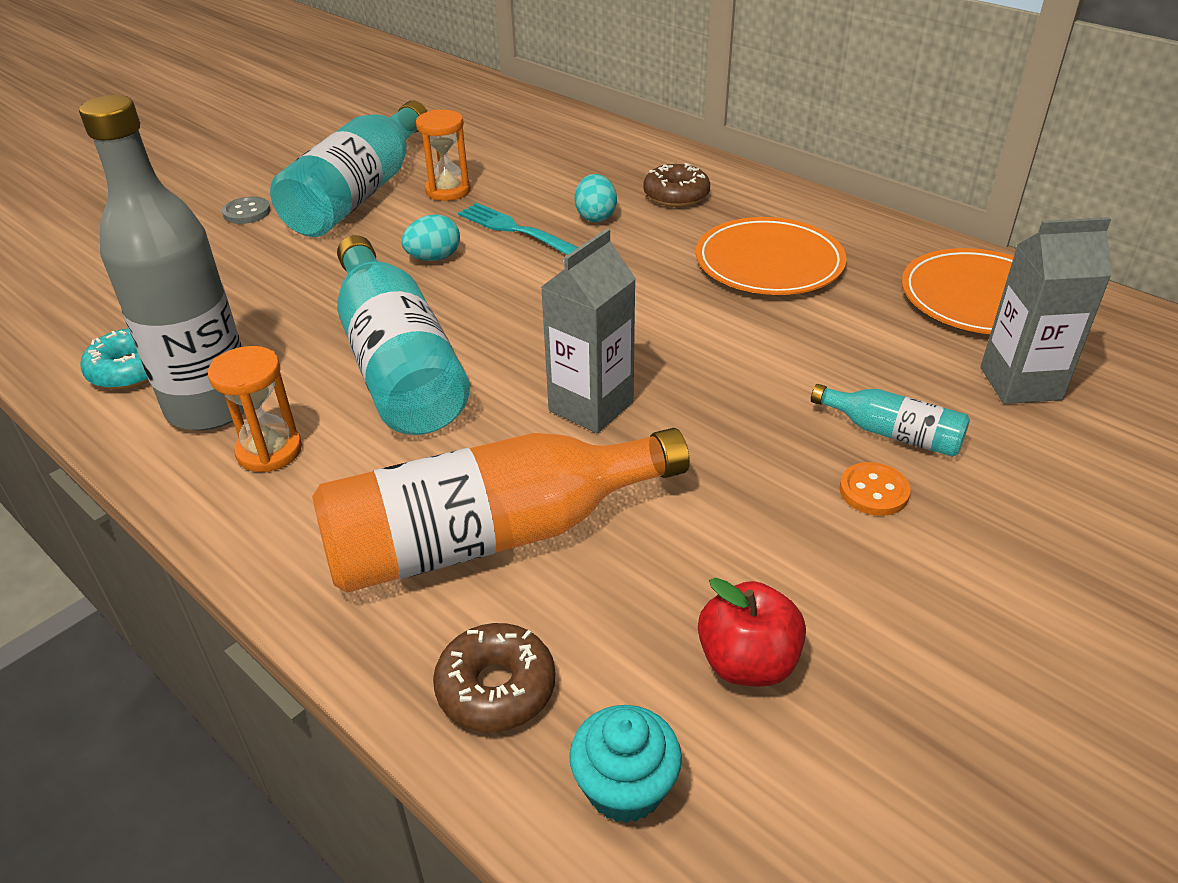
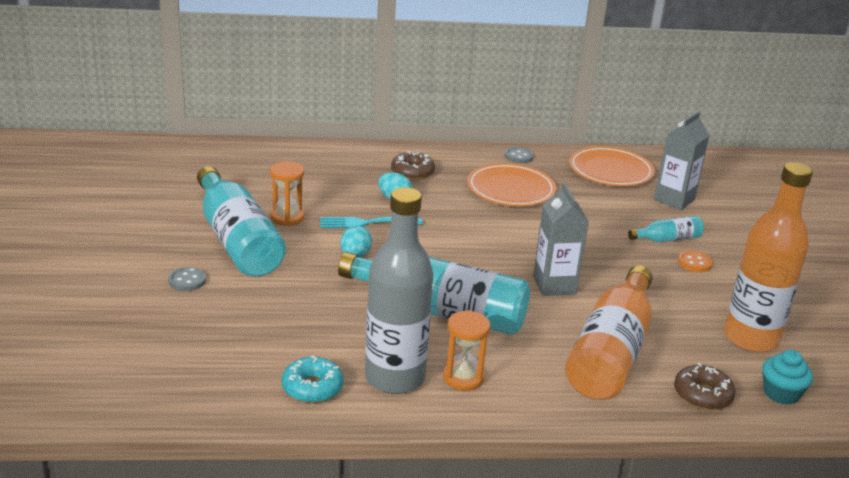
camera: 50 degrees left, 10 degrees down
(747, 662) = (750, 338): red apple -> orange bottle
(861, 227) = (518, 156): none -> grey button

